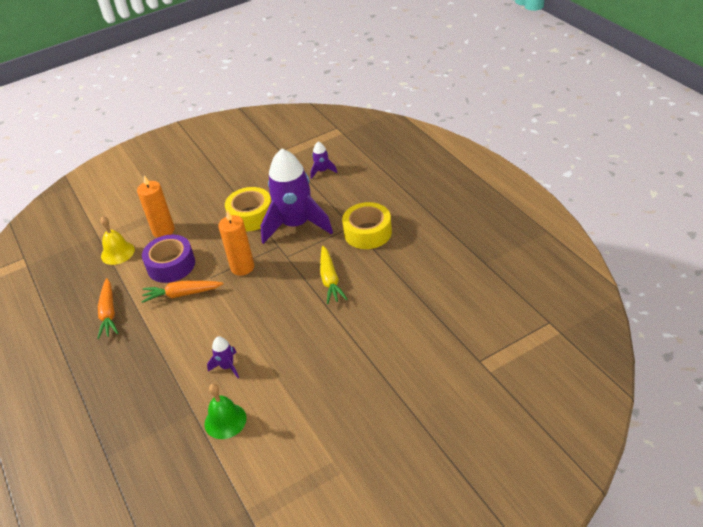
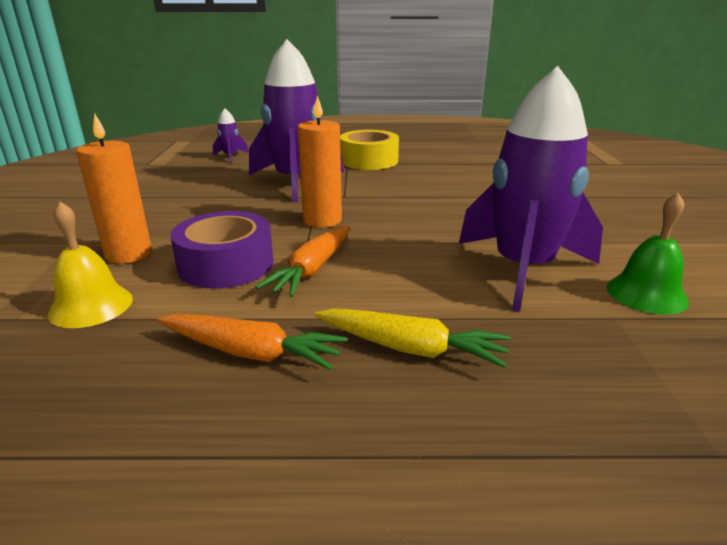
camera: 65 degrees left, 15 degrees down
(227, 367) = (523, 269): purple rocket -> purple rocket, size x2.40
(251, 216) = (229, 197): yellow tape -> none
(330, 280) = (420, 186): yellow carrot -> yellow carrot (410, 348)

